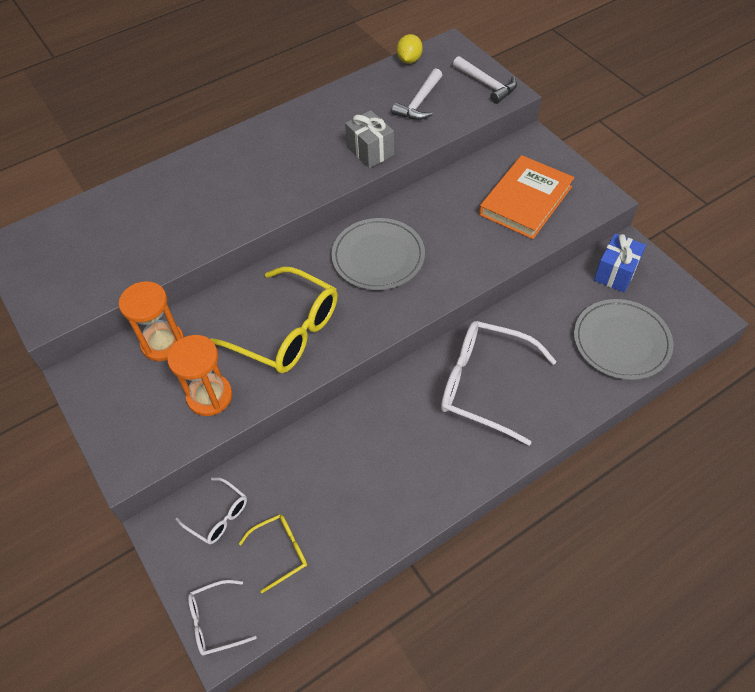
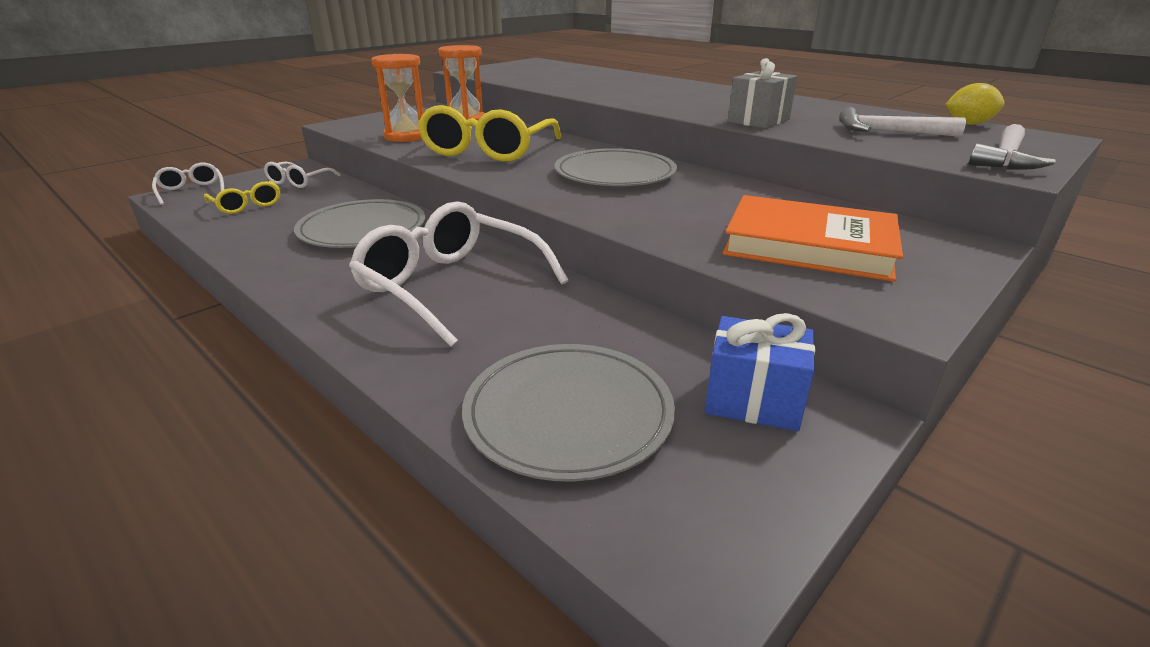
camera: 75 degrees right, 25 degrees down
(369, 445) = (362, 229): none -> grey plate
(484, 385) = (450, 285): white glasses -> white glasses turned 60 degrees counterclockwise

